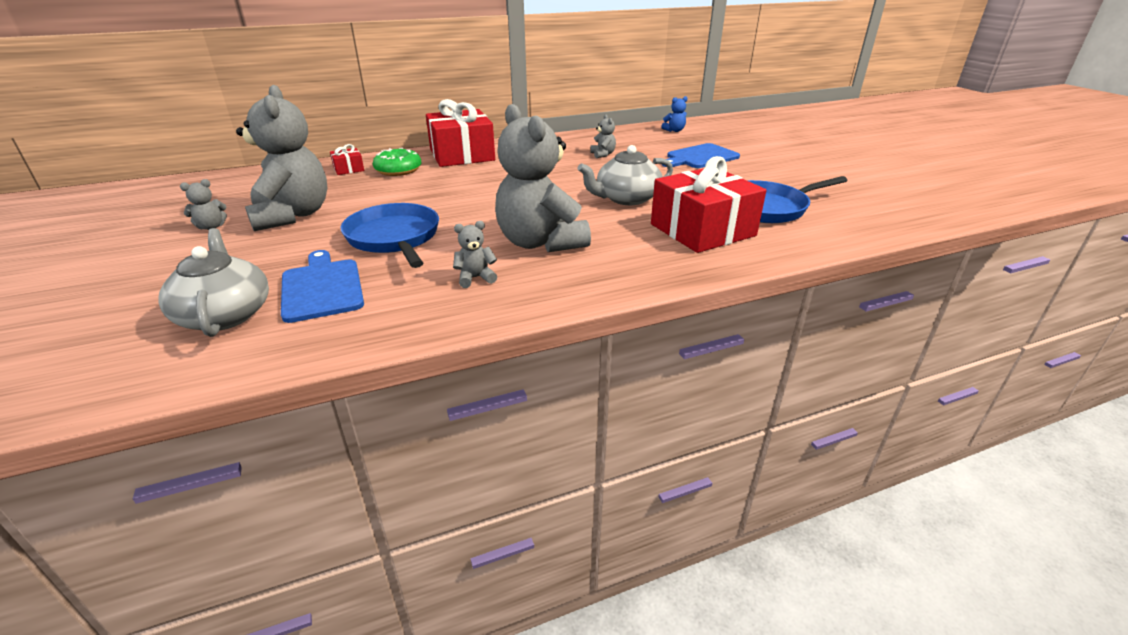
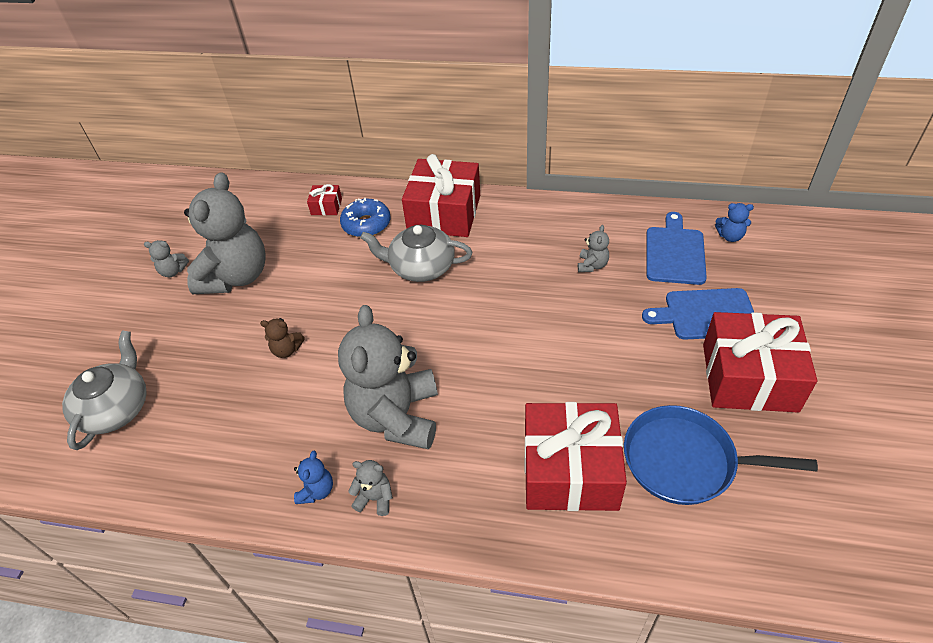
camera: 35 degrees right, 15 degrees up
(322, 288) = (192, 403): blue cutting board -> blue cutting board (674, 253)
(394, 237) = (287, 350): blue pan -> brown teddy bear
(398, 170) = (366, 224): green donut -> blue donut
(475, 278) = (305, 448): grey teddy bear -> grey teddy bear (375, 498)
(515, 295) = (316, 491): none -> blue teddy bear
(626, 198) = (542, 371): grey teapot -> grey teapot (421, 267)
(756, 172) = (749, 377): none -> red gift

